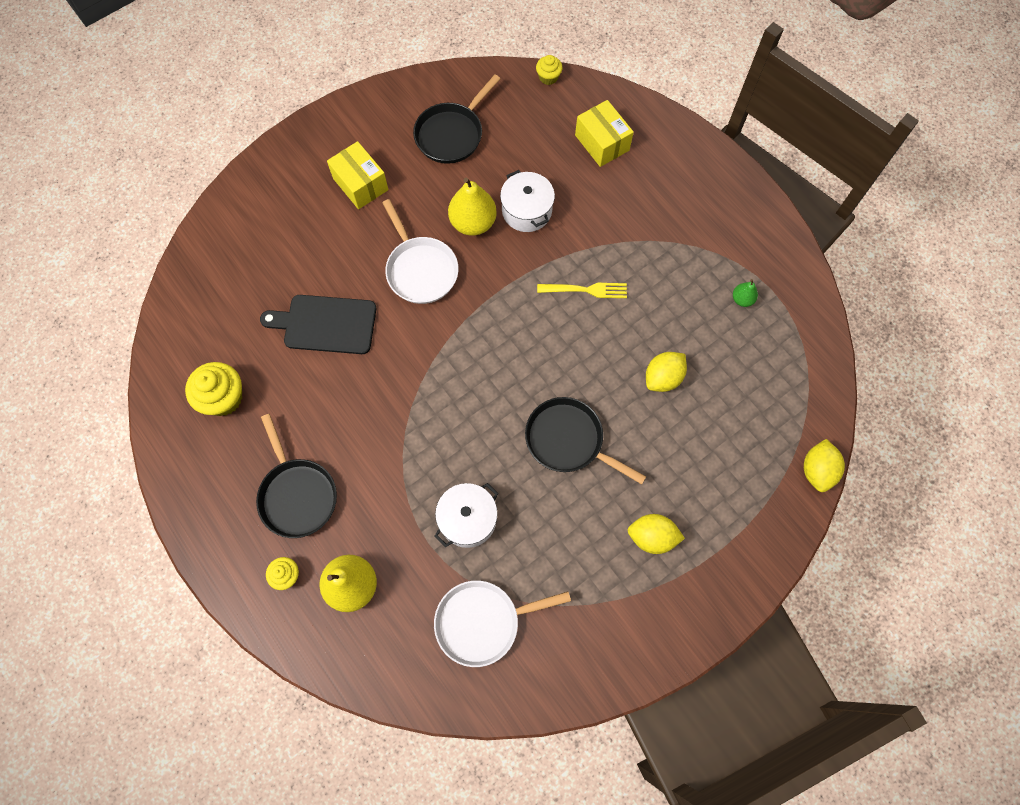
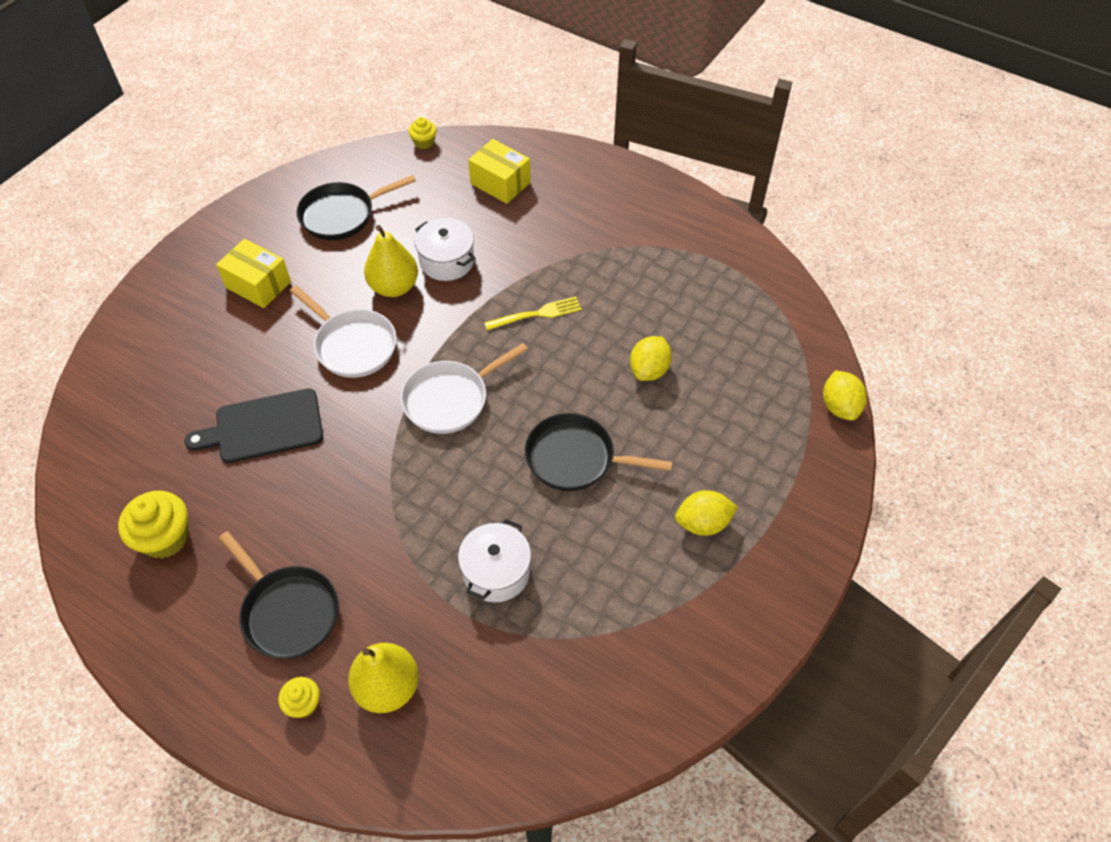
camera: 20 degrees left, 15 degrees down
(452, 134) = (342, 215): black pan -> black pan turned 45 degrees clockwise
(483, 622) = (554, 673): white pan -> white pan (450, 399)
(742, 299) = (697, 278): green pear -> none

